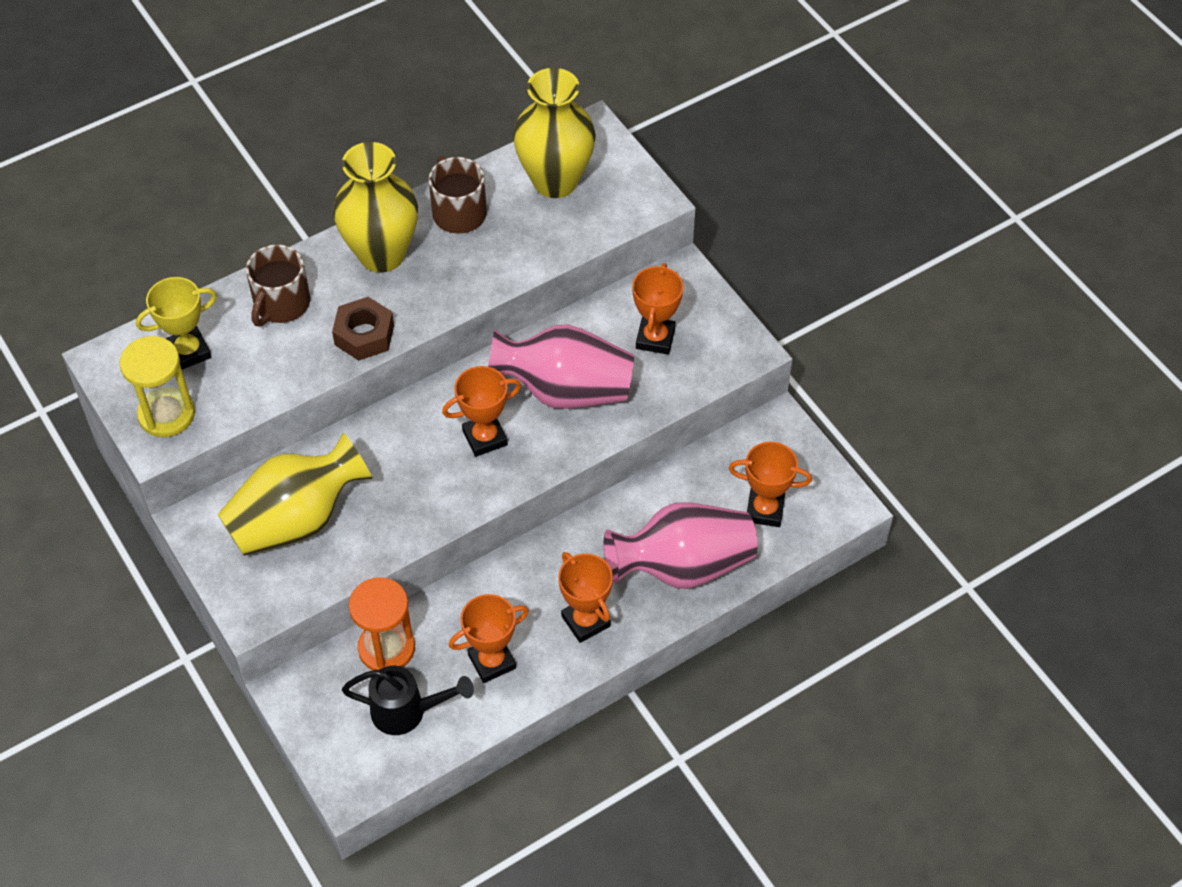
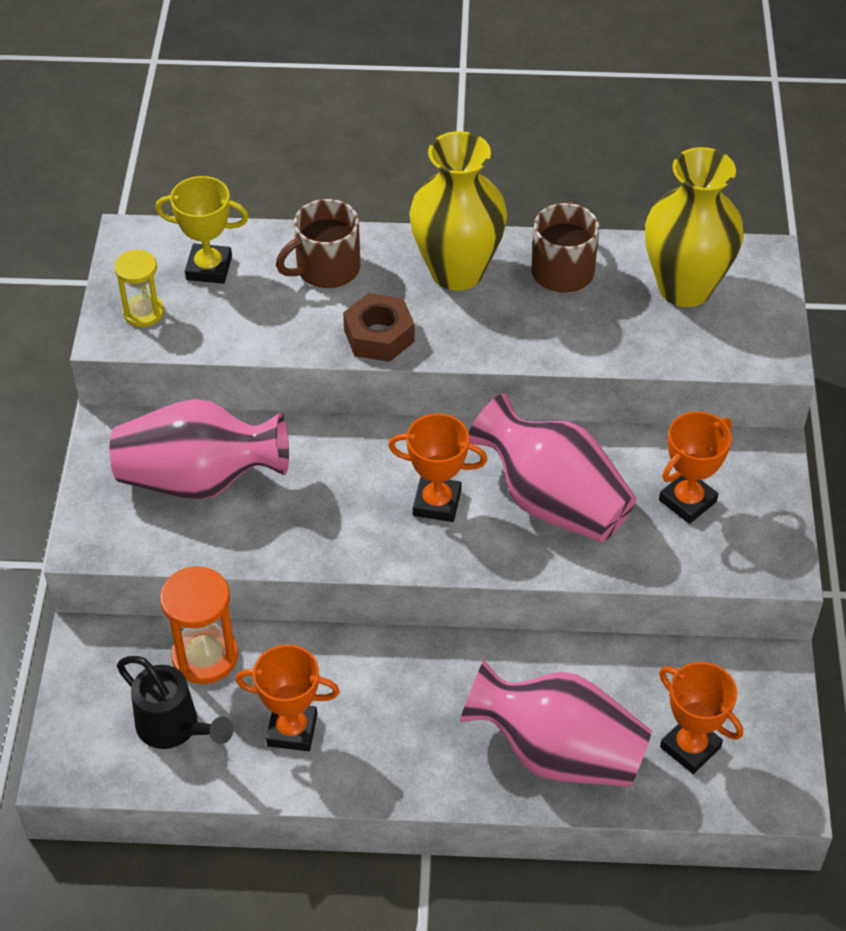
camera: 35 degrees right, 5 degrees down
(166, 414) = (143, 312): yellow hourglass -> yellow hourglass, size x0.65
(296, 519) = (200, 480): yellow vase -> pink vase
(585, 621) = (414, 747): orange trophy -> none

